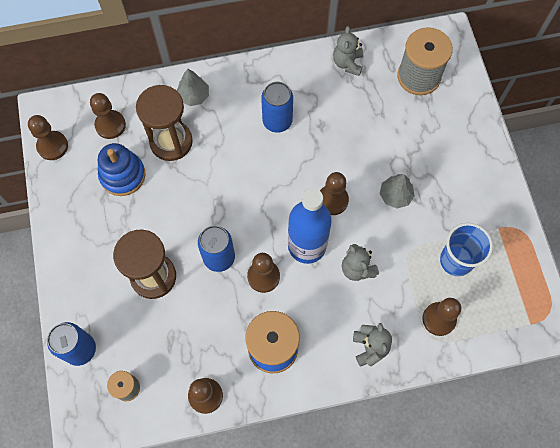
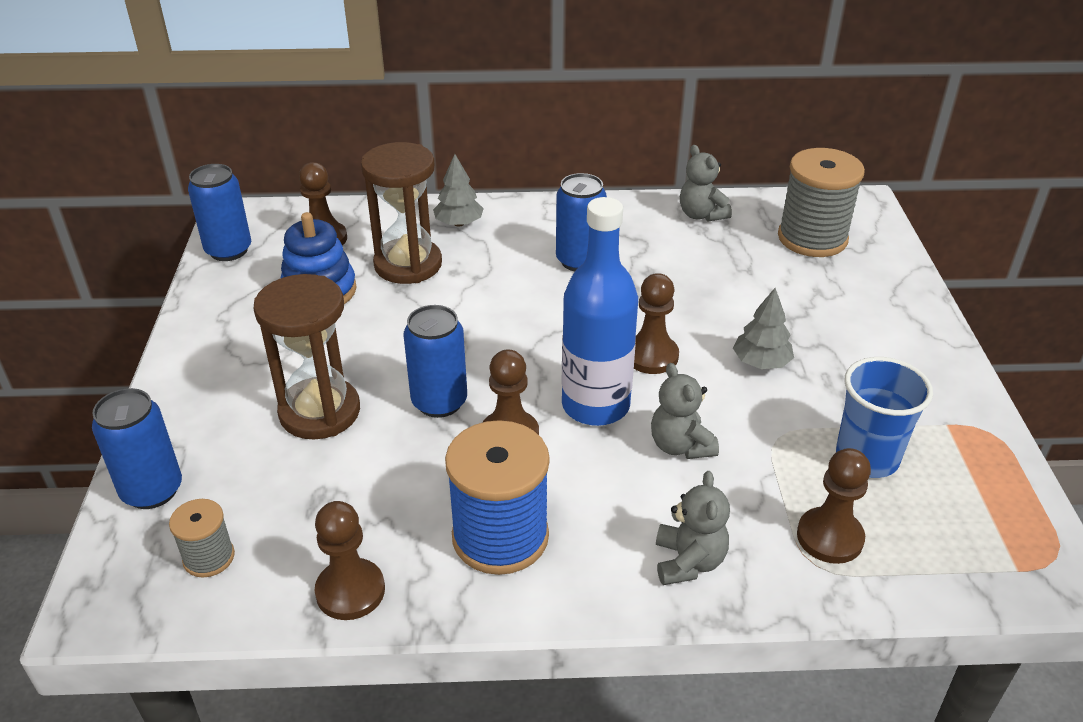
camera: 10 degrees right, 30 degrees down
(52, 146) = (228, 250): brown pawn -> blue can
(347, 63) = (701, 215): grey teddy bear -> grey teddy bear turned 45 degrees counterclockwise

